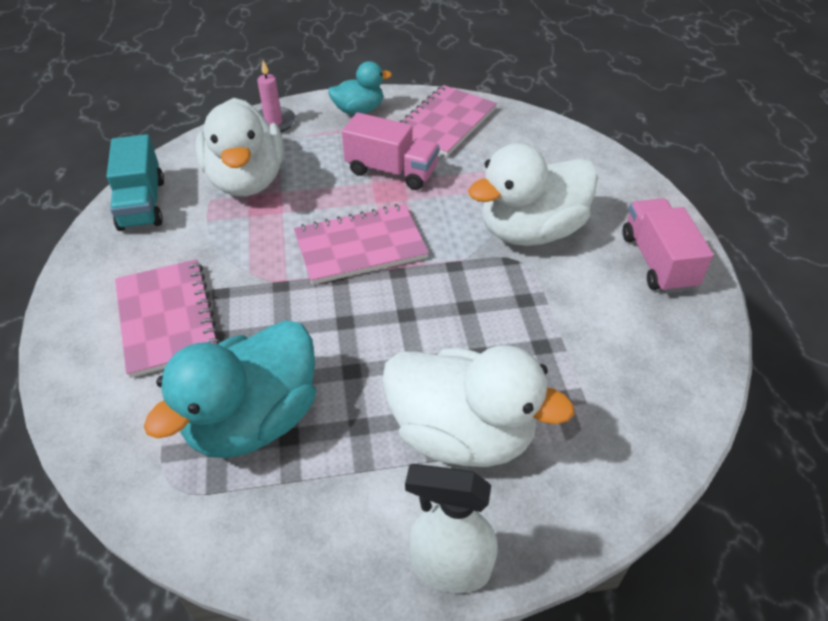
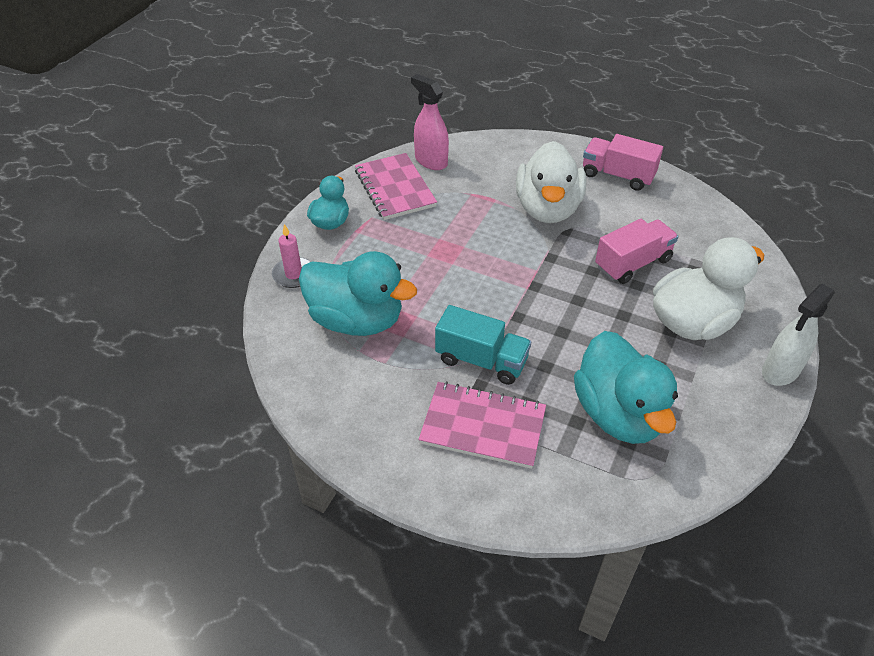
camera: 55 degrees left, 0 degrees up
(142, 204) = (324, 395): turquoise truck -> turquoise truck (481, 360)
(247, 180) = (356, 320): white duck -> turquoise duck
(360, 246) = (493, 292): pink notebook -> none
(391, 171) = (424, 240): pink truck -> pink truck (632, 263)
(510, 125) = (431, 161): none -> pink spray bottle

